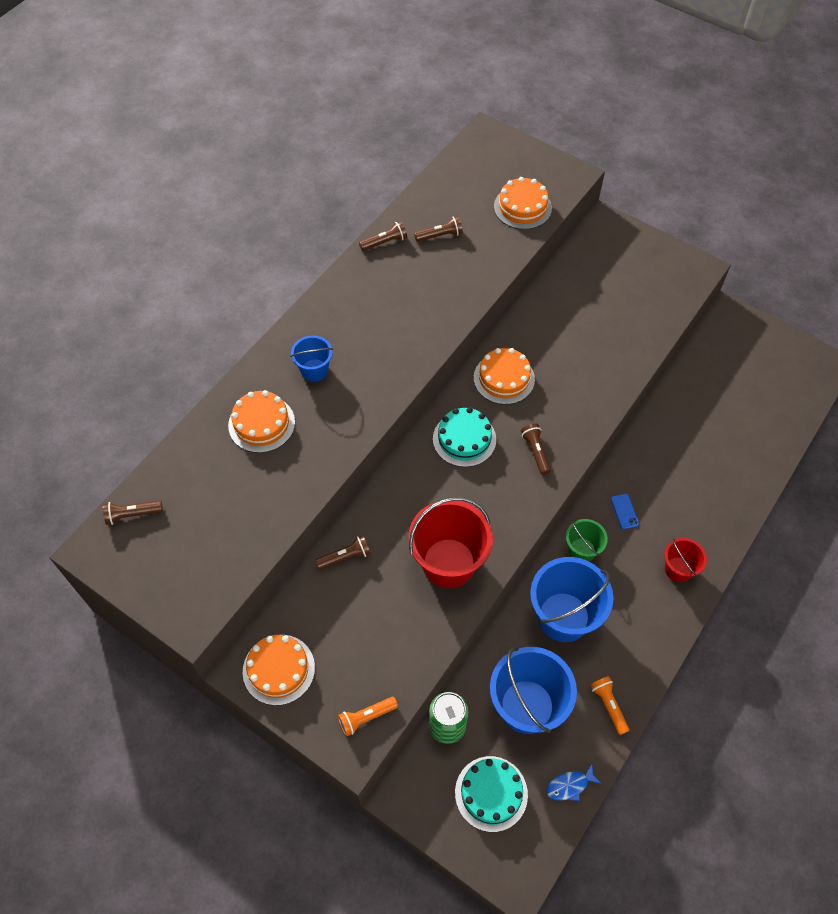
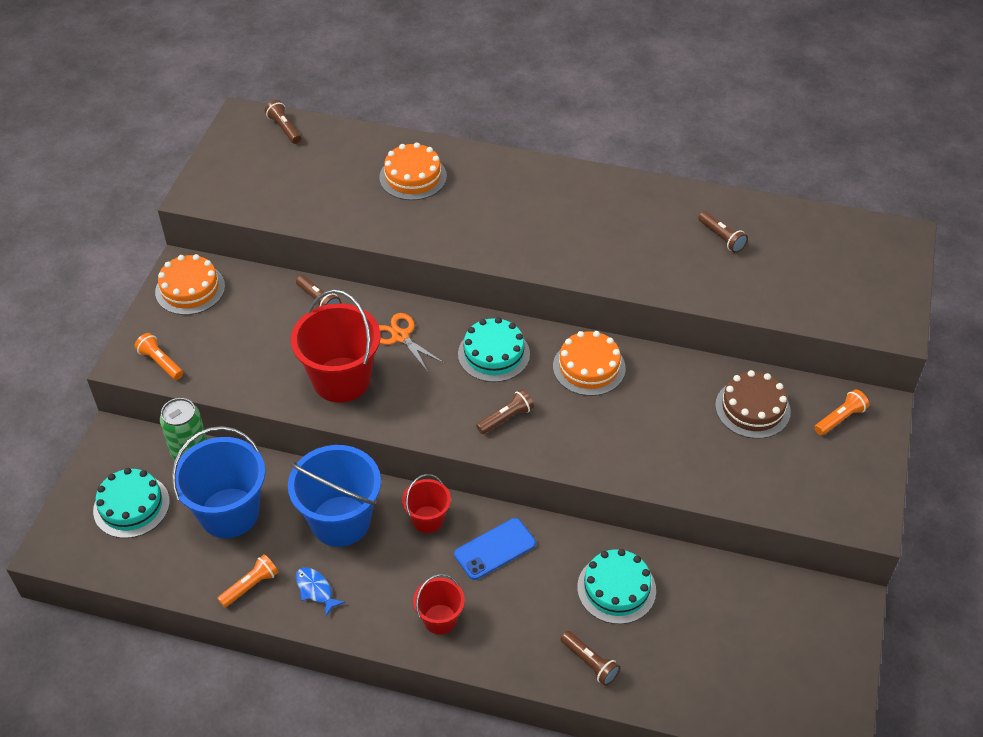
camera: 70 degrees right, 10 degrees down
(314, 370) = (491, 194): blue bucket -> none
(385, 242) = (684, 198): brown flashlight -> brown flashlight (590, 663)
(416, 502) = (400, 336): none -> orange scissors
(522, 207) = (811, 296): orange cake -> none
(569, 785) = (154, 570): blue fish -> blue fish (315, 590)
(581, 292) = (752, 408): none -> brown cake
(582, 550) = (427, 519): green bucket -> red bucket
(608, 247) = (840, 419): none -> orange flashlight
(624, 511) = (495, 549): blue phone -> blue phone, size x1.71
(681, 443) = (616, 589): none -> turquoise cake

